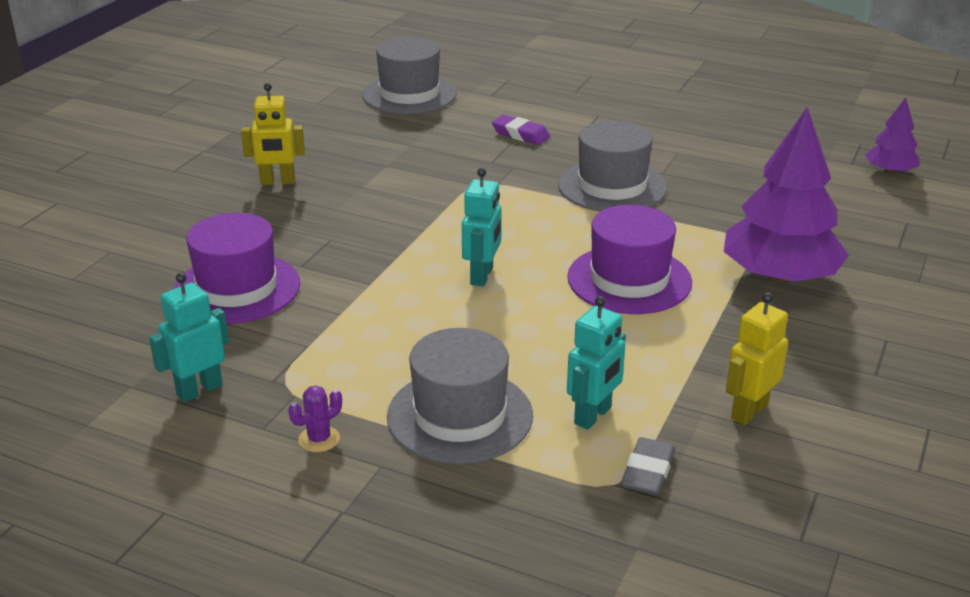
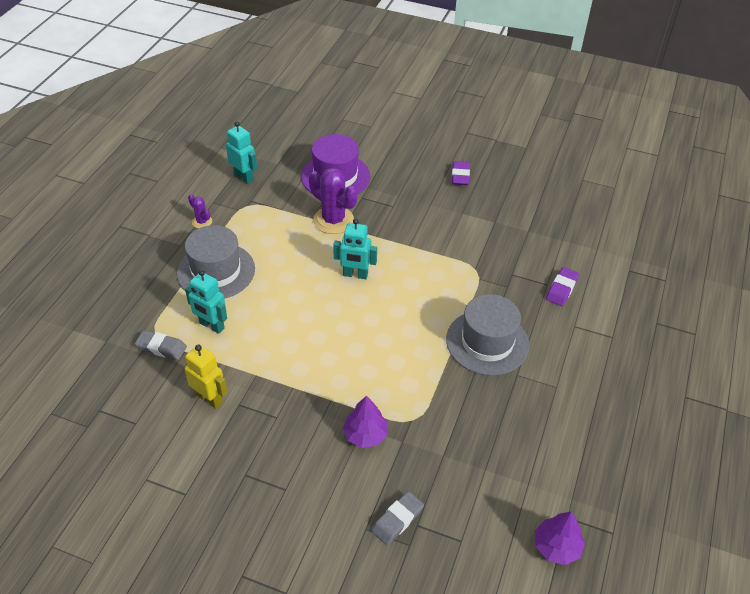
camera: 85 degrees right, 15 degrees up
(277, 182) = (460, 176): yellow robot -> purple eraser
(351, 293) = (333, 220): none -> purple cactus
(409, 94) = (613, 224): grey hat -> none
(629, 280) = (355, 347): purple hat -> none
(780, 276) = (365, 435): purple tree -> purple tree, size x0.51
(898, 259) = (397, 520): none -> grey eraser

